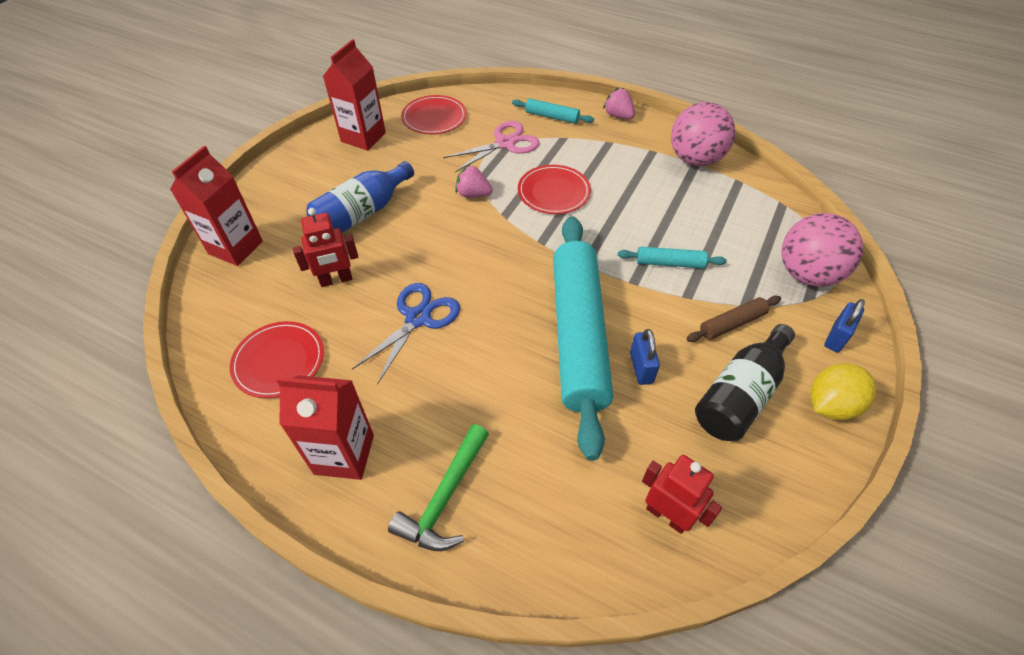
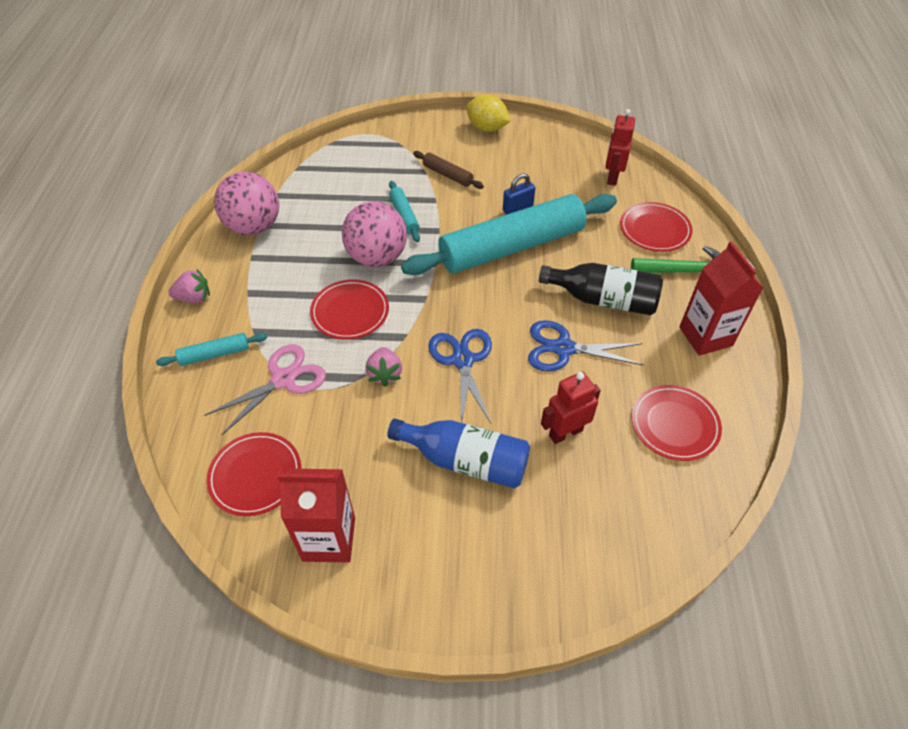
camera: 115 degrees left, 0 degrees up
(236, 247) = (587, 560): red carton -> none
(336, 280) = (565, 432): red robot -> red robot turned 75 degrees counterclockwise
(455, 243) = (462, 360): none -> blue scissors
(505, 143) = (283, 379): pink scissors -> pink scissors turned 105 degrees clockwise
(535, 507) = (654, 229): none -> red plate
(552, 117) = (214, 354): turquoise rolling pin -> turquoise rolling pin turned 75 degrees clockwise
(618, 116) = (194, 298): pink strawberry -> pink strawberry turned 120 degrees counterclockwise
(740, 395) = (507, 163): black bottle -> black bottle (603, 300)
(807, 274) = (375, 148): pink ball -> pink ball (377, 257)
(836, 337) = (429, 130): blue padlock -> none

